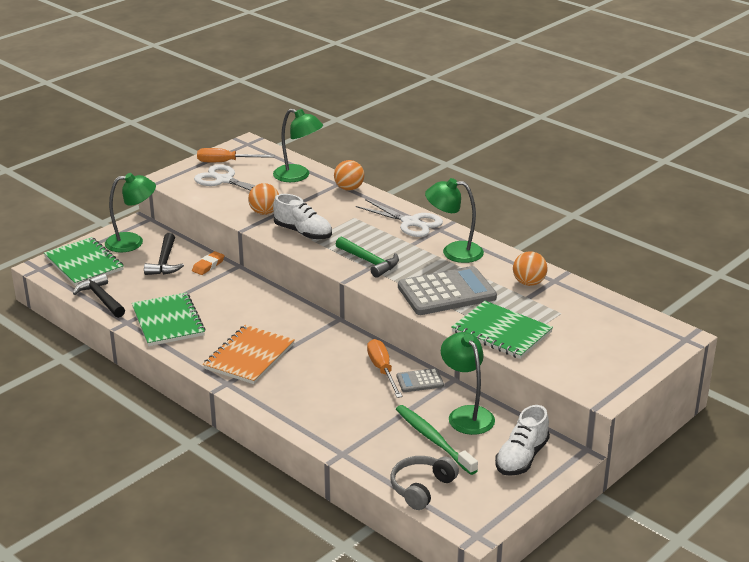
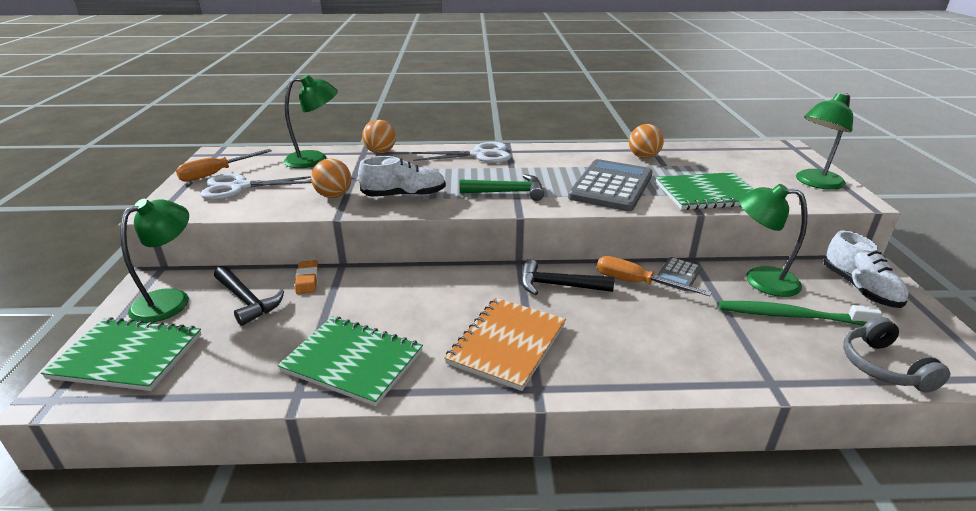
camera: 45 degrees left, 0 degrees up
(101, 298) = (215, 385): black hammer -> black hammer (557, 285)
(249, 356) = (507, 344): orange notebook -> orange notebook turned 45 degrees clockwise
(454, 252) = (552, 160): green lamp -> green lamp (814, 183)

